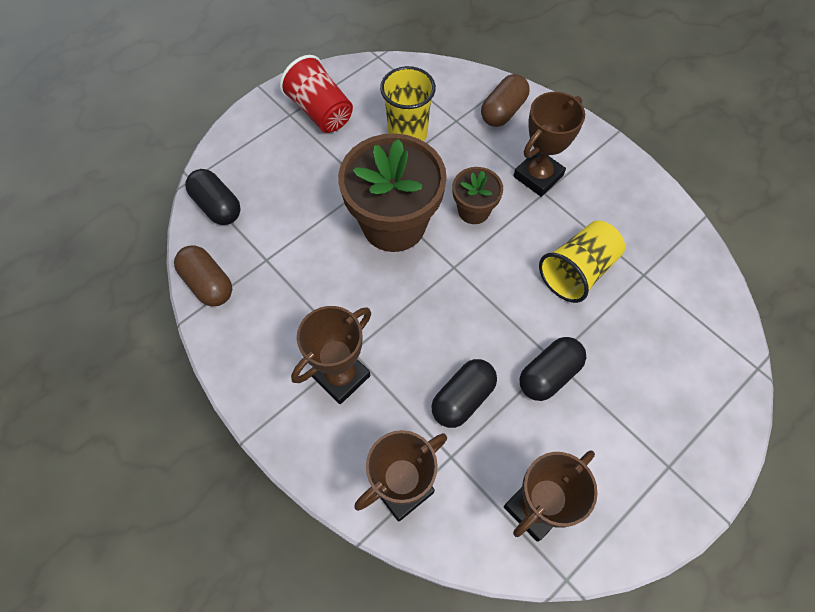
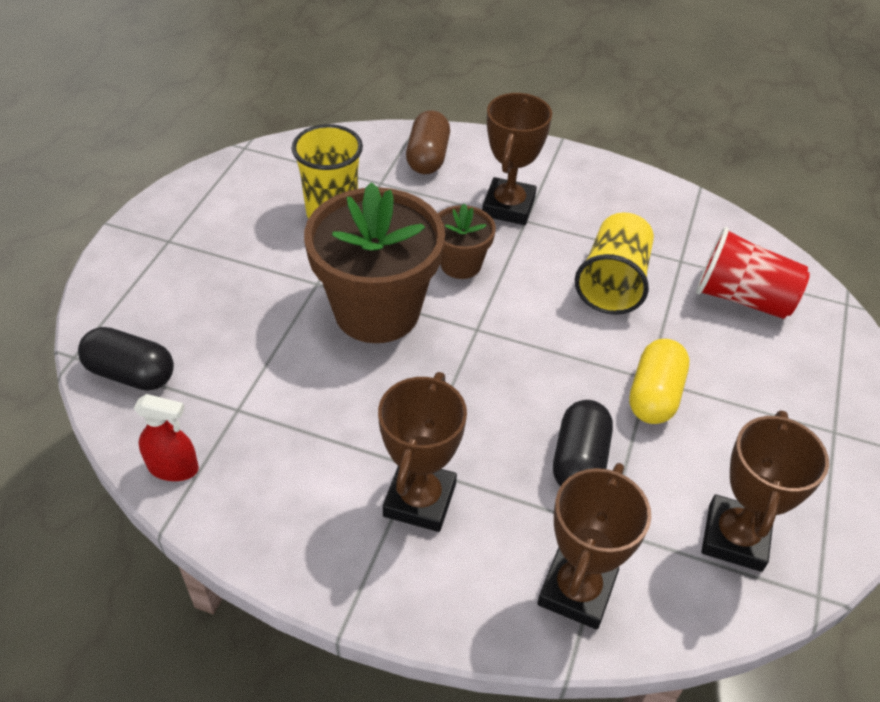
camera: 30 degrees left, 15 degrees down
(208, 284) = (173, 468): brown capsule -> red spray bottle
(320, 111) = (207, 225): red cup -> red cup (742, 298)
(549, 375) = (654, 395): black capsule -> yellow capsule

